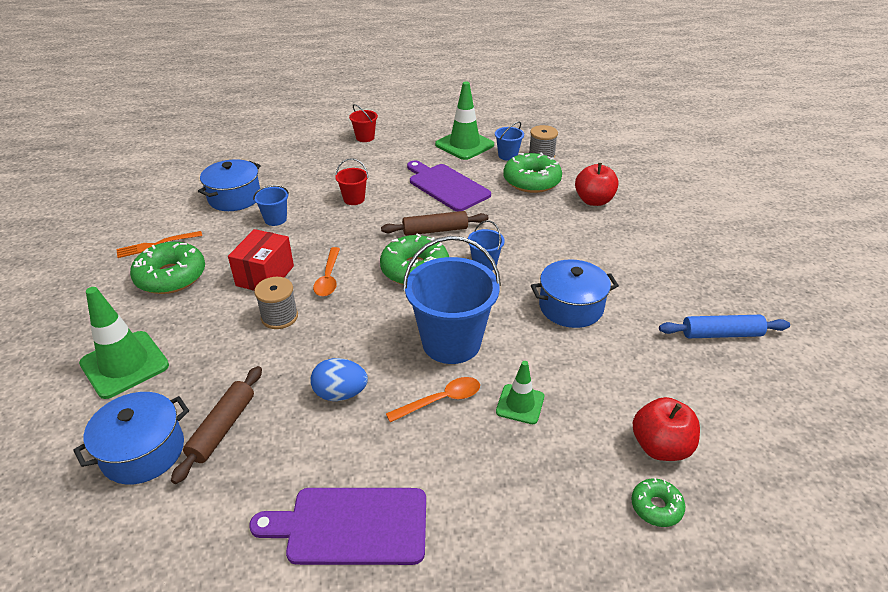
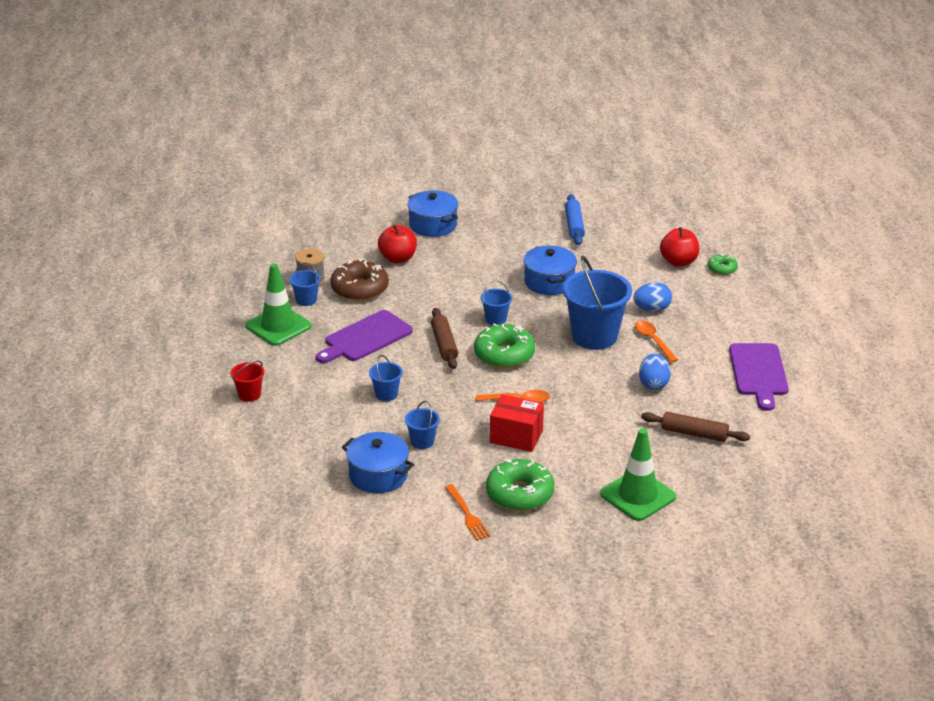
camera: 90 degrees left, 5 degrees down
(143, 451) = (721, 466): blue pot -> blue pot (433, 225)
(279, 317) = (572, 421): grey spool -> none
(354, 199) = (386, 394): red bucket -> blue bucket
(520, 404) = (652, 309): green traffic cone -> blue egg
(531, 181) = (359, 289): green donut -> brown donut

